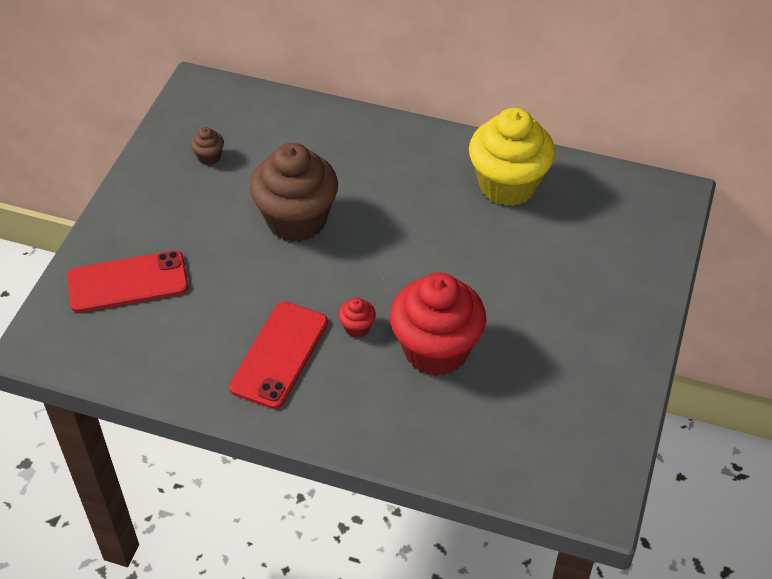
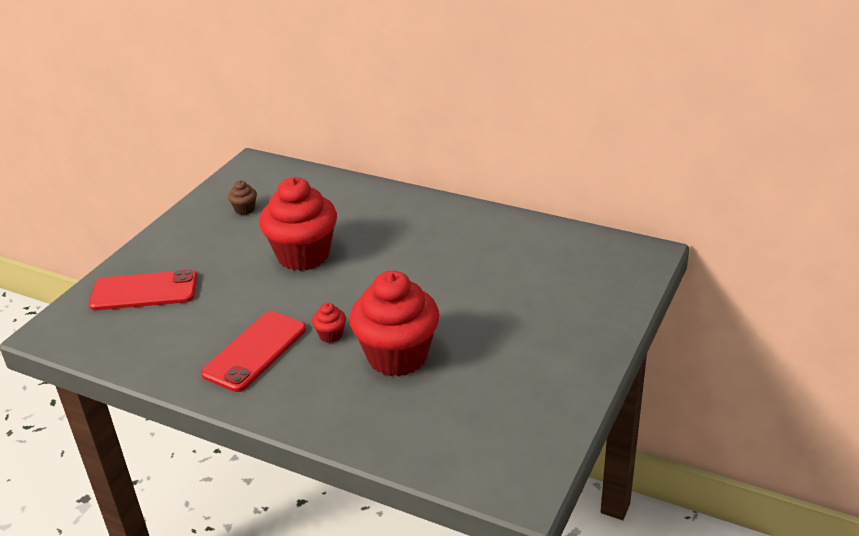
camera: 10 degrees right, 15 degrees down
(296, 220) = (303, 255): brown cupcake -> red cupcake
(508, 185) = (496, 239): yellow cupcake -> none

